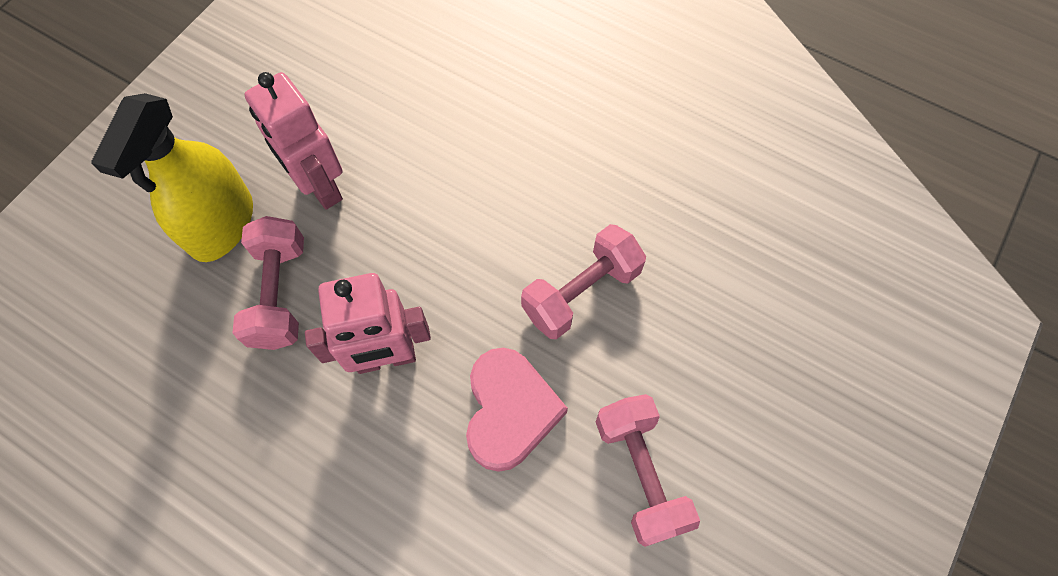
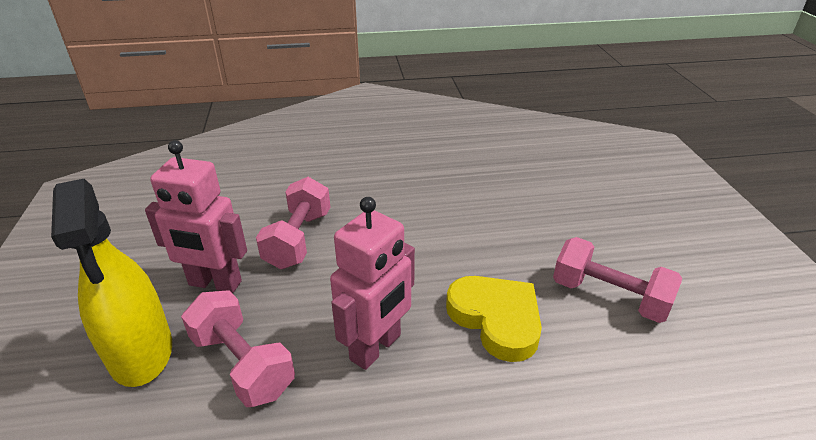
camera: 40 degrees left, 30 degrees down
(509, 411) = (496, 319): pink heart -> yellow heart
(581, 292) = (464, 236): pink dumbbell -> pink dumbbell (298, 239)

